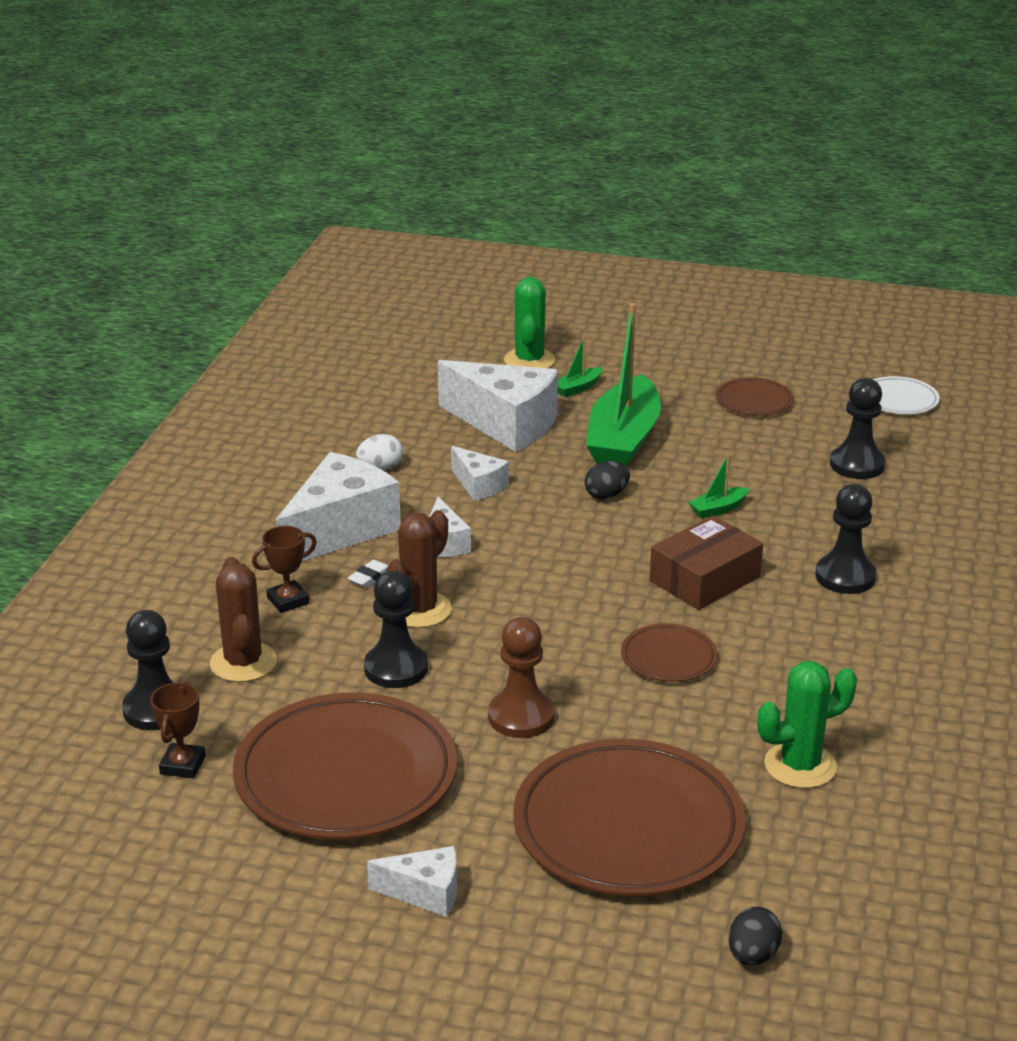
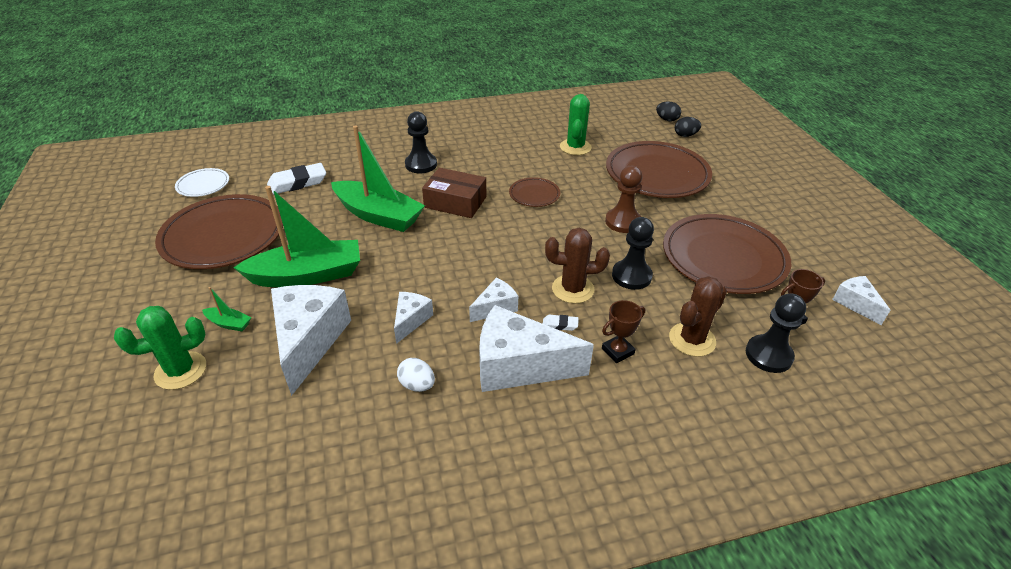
camera: 120 degrees left, 10 degrees up
(288, 601) = (617, 351): brown trophy -> brown trophy turned 60 degrees counterclockwise
(425, 893) = (754, 208): white cheese -> white cheese (855, 304)
(606, 495) = (388, 260): black egg -> black egg (667, 119)
(718, 509) = (378, 215): green boat -> green boat, size x2.45
(754, 401) = (223, 236): brown plate -> brown plate, size x2.12
(800, 766) = (575, 147): green cactus -> green cactus turned 60 degrees clockwise
(857, 465) = (297, 183): black pawn -> white eraser

